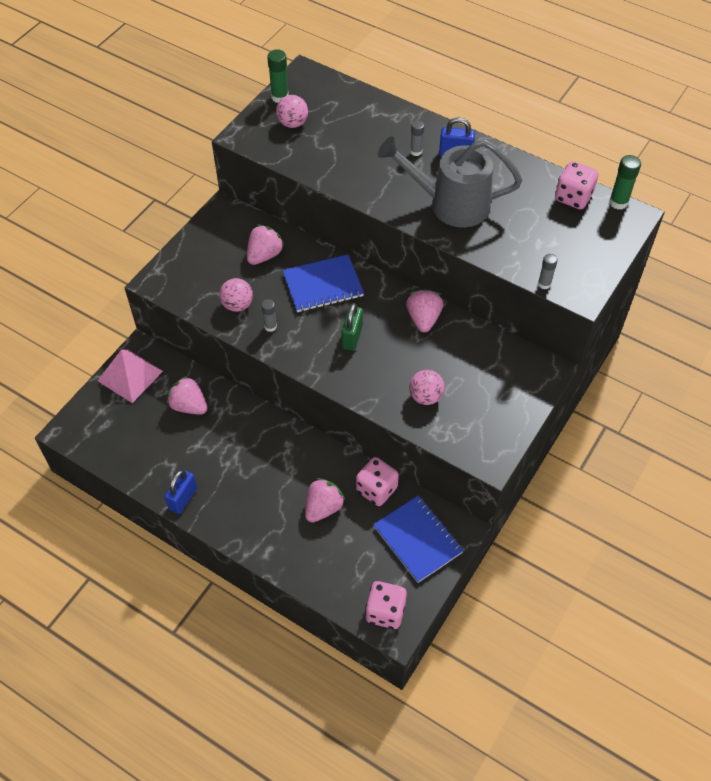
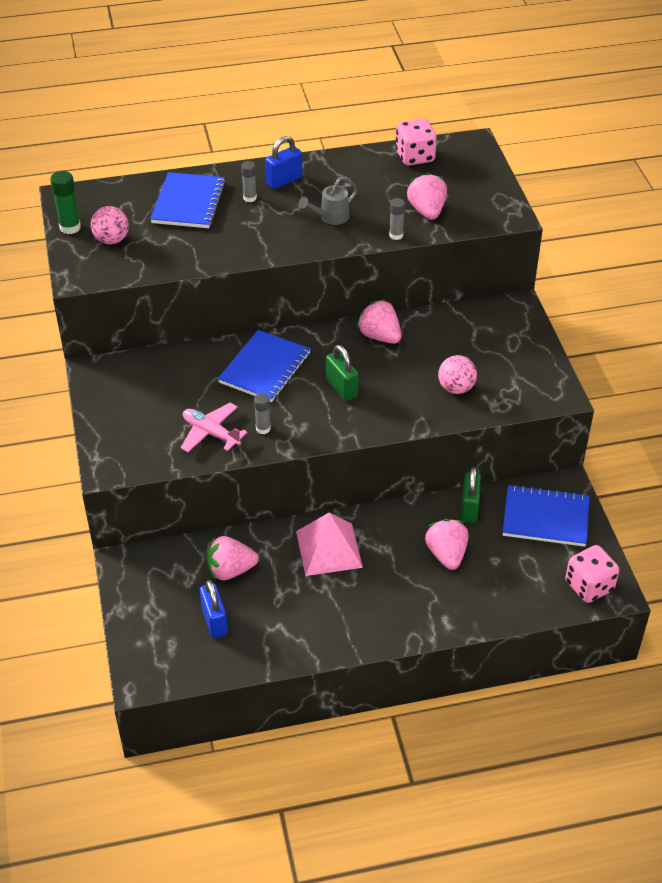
camera: 45 degrees left, 10 degrees down
(130, 375) = (141, 589): pink pyramid -> pink pyramid (329, 549)
(183, 498) = (323, 643): blue padlock -> blue padlock (215, 621)
(237, 305) = (211, 433): pink ball -> pink plane
(264, 255) = (182, 380): pink strawberry -> pink strawberry (427, 211)
(372, 128) = (188, 203): none -> blue notebook
(376, 489) = (469, 508): pink dice -> green padlock
(450, 204) = (330, 217): grey watering can -> grey watering can, size x0.45
(544, 284) = (475, 226): grey glue stick -> grey glue stick (396, 235)
(618, 202) = (451, 141): green glue stick -> none

